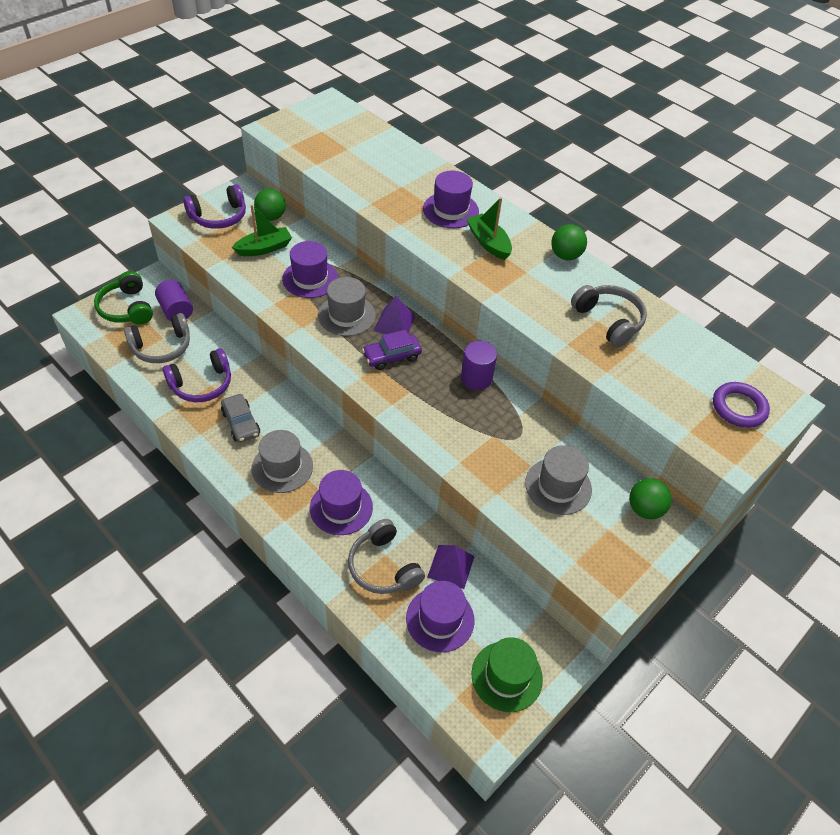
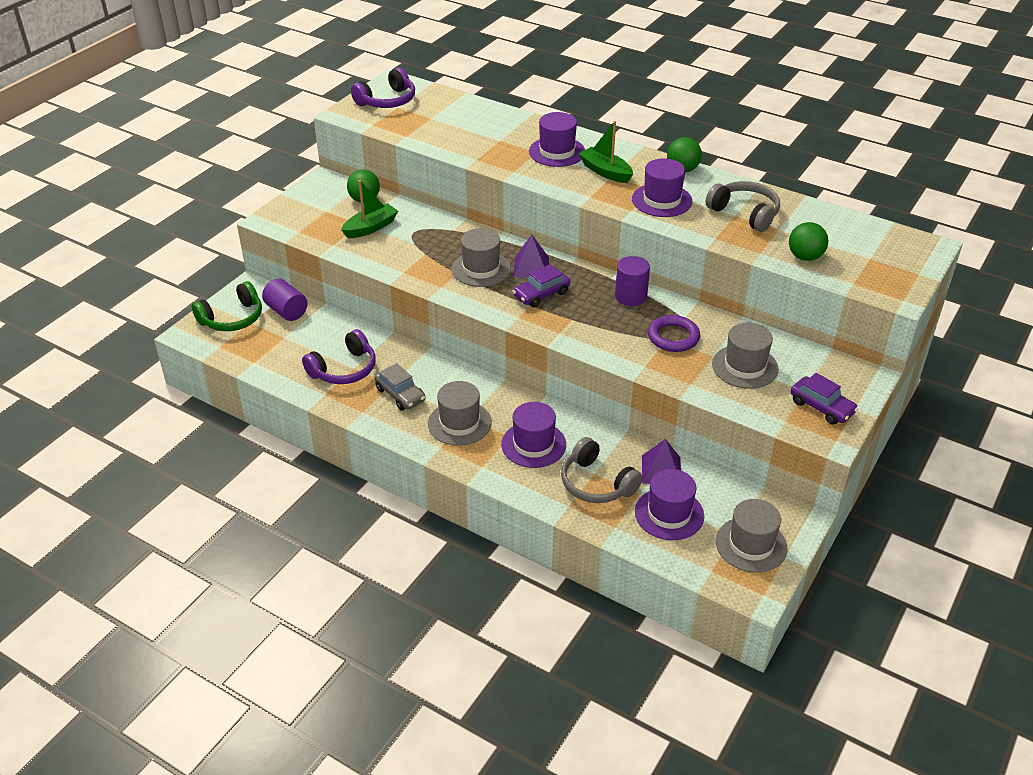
camera: 10 degrees left, 10 degrees down
(126, 308) = (232, 318): green headphones -> green headphones turned 90 degrees counterclockwise
(162, 347) = (287, 345): grey headphones -> none
(219, 217) = (310, 209): purple headphones -> purple headphones (387, 101)
(310, 279) = (430, 245): purple hat -> purple hat (662, 200)
(506, 676) = (751, 544): green hat -> grey hat
(618, 553) = (821, 407): none -> purple car
(644, 509) = (830, 369): green ball -> green ball (805, 257)
(739, 407) = (888, 258): purple ring -> purple ring (673, 337)

